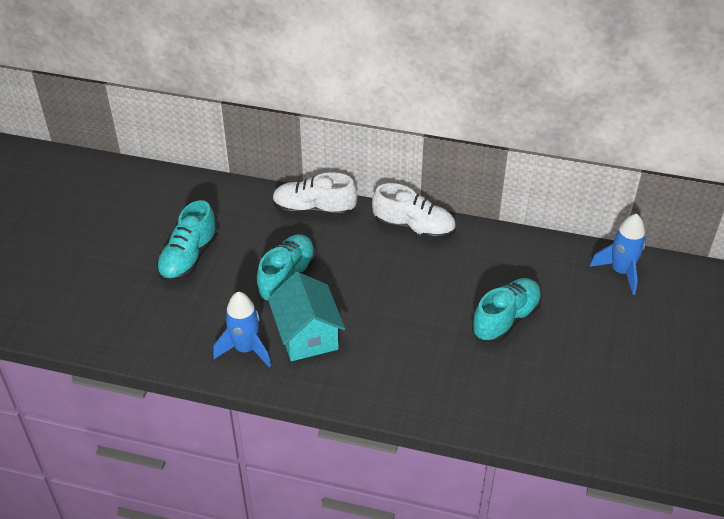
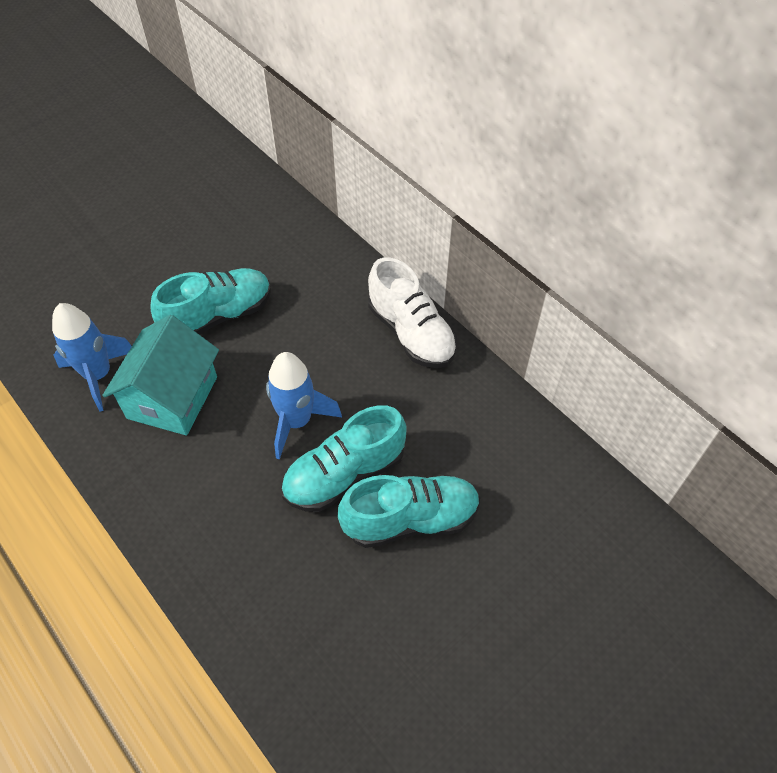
camera: 35 degrees right, 10 degrees up
(188, 258) = (147, 238): turquoise shoe -> turquoise shoe (344, 474)
(314, 210) = (322, 251): white shoe -> none
(621, 272) = (625, 546): blue rocket -> blue rocket (297, 421)

